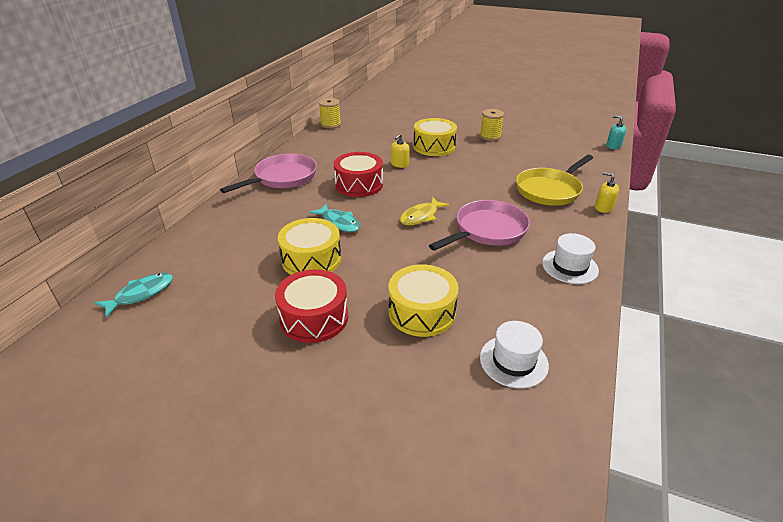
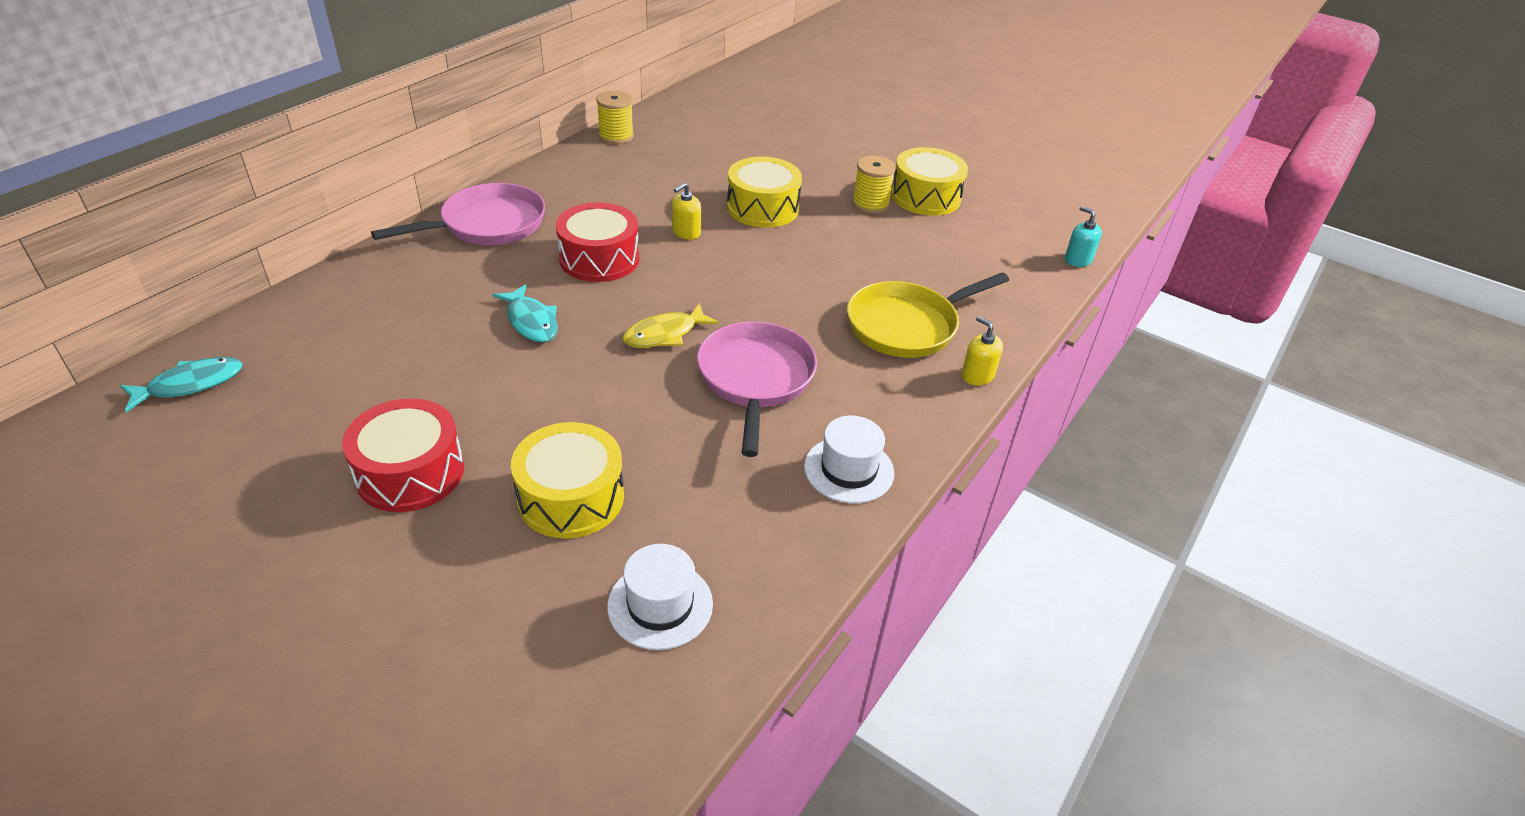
camera: 10 degrees right, 5 degrees up
(311, 259) = (456, 376): yellow drum -> yellow drum (925, 197)
(487, 230) = (755, 379): pink pan -> pink pan turned 60 degrees counterclockwise

